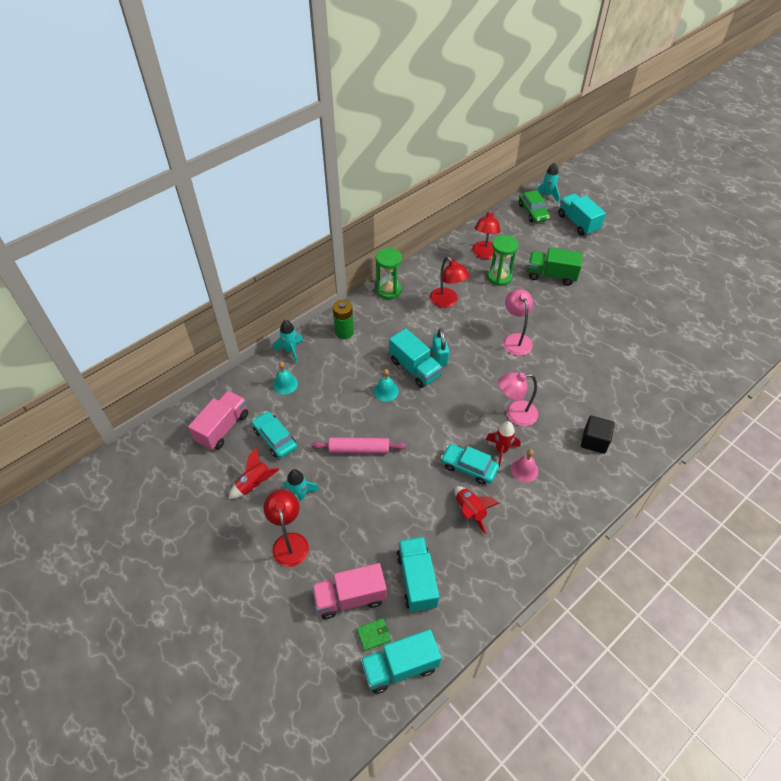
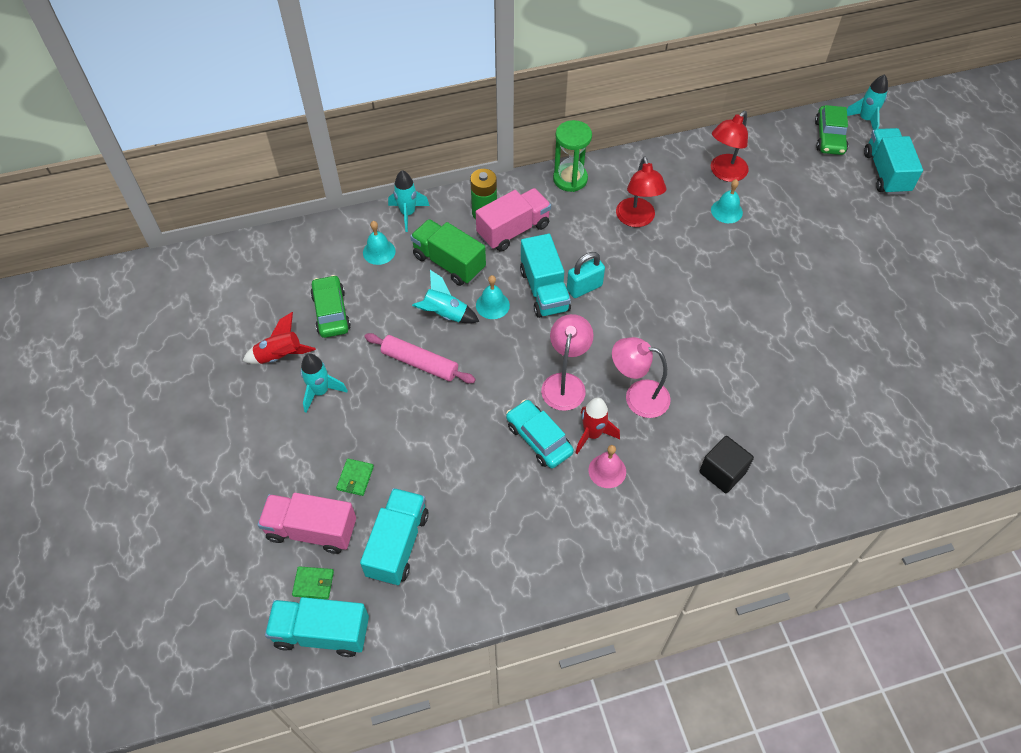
camera: 25 degrees right, 5 degrees up
(222, 428) = (281, 277): pink truck -> pink truck (513, 230)
(275, 438) = (331, 312): turquoise car -> green car
(289, 542) = (281, 438): red lamp -> none
(357, 409) = (445, 314): none -> turquoise rocket
(360, 547) = (355, 478): none -> green wallet
(439, 357) = (584, 287): turquoise padlock -> turquoise padlock turned 45 degrees clockwise
(470, 511) = (509, 492): red rocket -> none
(499, 277) = (726, 211): green hourglass -> turquoise bell
(515, 339) = (698, 301): pink lamp -> pink lamp (565, 383)
(551, 275) = (801, 233): green truck -> green truck (449, 263)

